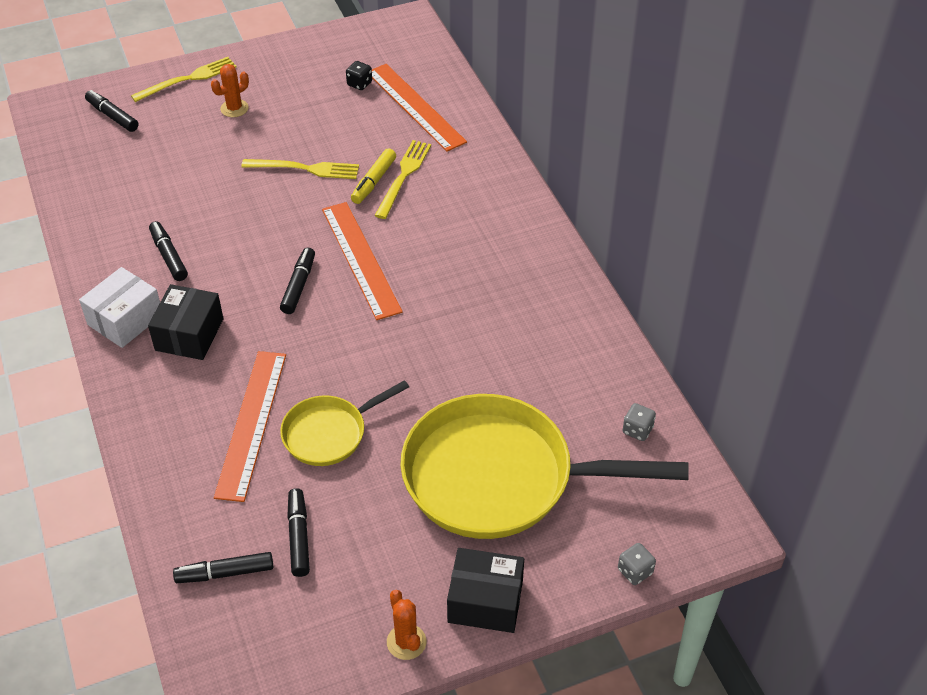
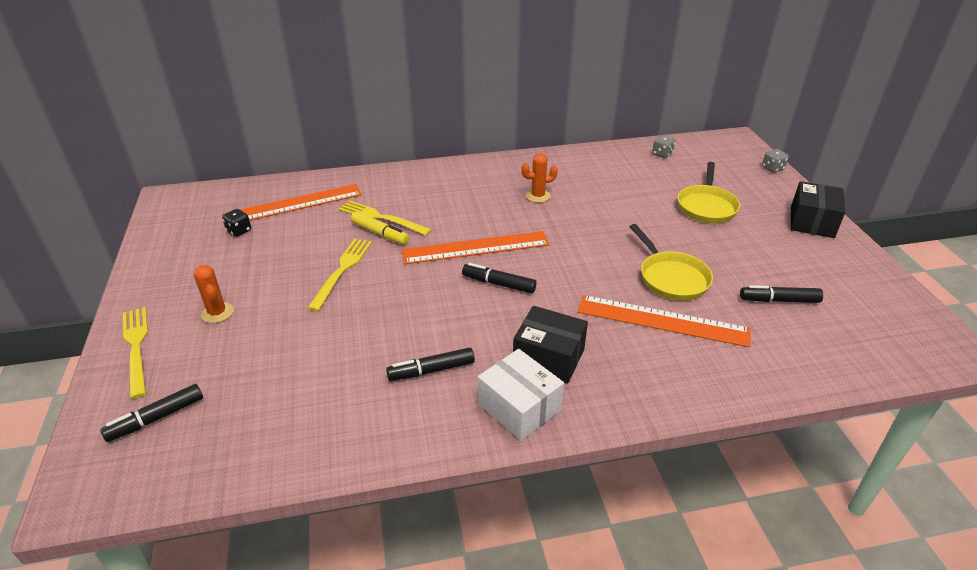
camera: 80 degrees left, 10 degrees down
(225, 573) = (826, 343): black marker -> none
(406, 642) = (857, 256): orange cactus -> orange cactus (538, 196)
(499, 477) = (706, 206): yellow pan -> yellow pan, size x0.51

